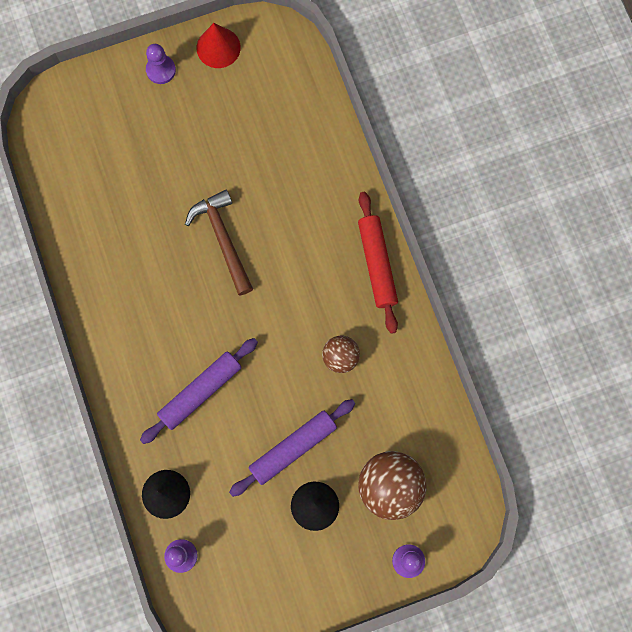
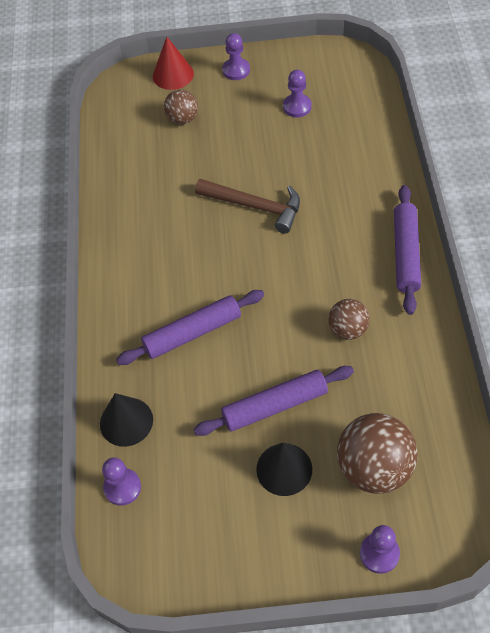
camera: 20 degrees right, 20 degrees down
(122, 145) = (182, 119): none -> brown ball
(218, 47) = (293, 61): red cone -> red cone (173, 75)
(223, 239) = (255, 206): brown hammer -> brown hammer turned 120 degrees clockwise
(236, 107) = (297, 107): none -> purple pawn
(377, 264) = (406, 254): red rolling pin -> purple rolling pin

